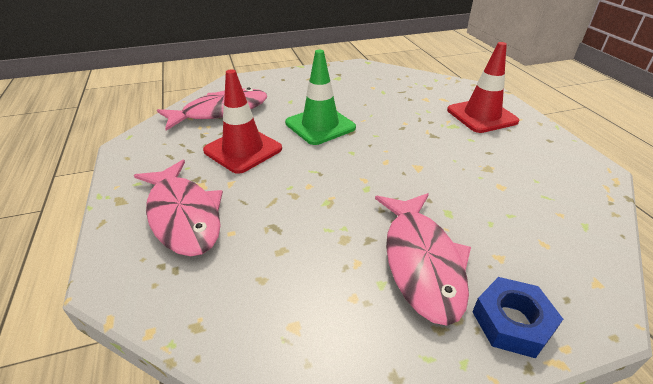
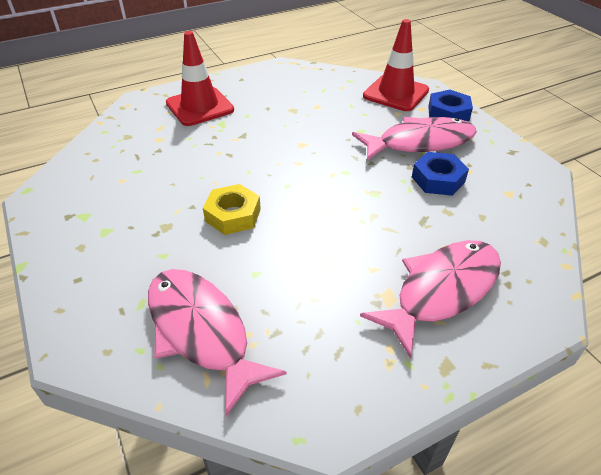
camera: 100 degrees left, 5 degrees up
(243, 150) = (304, 275): red traffic cone -> red traffic cone (396, 93)
(320, 125) = (233, 215): green traffic cone -> yellow nut
(339, 258) = (438, 179): none -> blue nut

